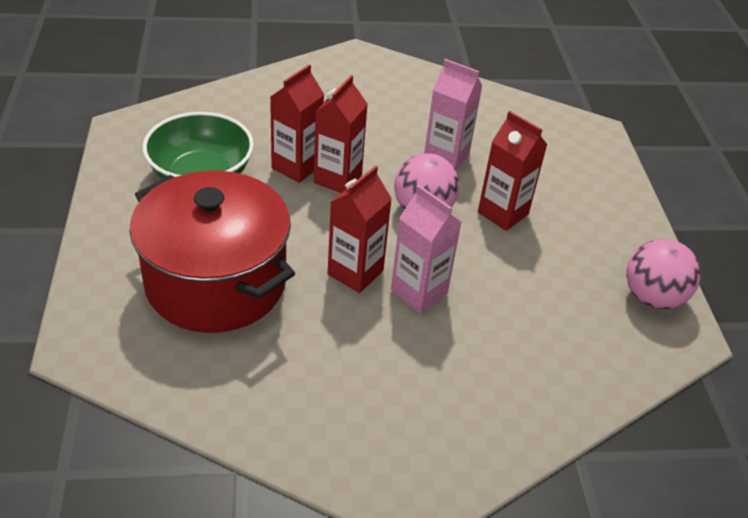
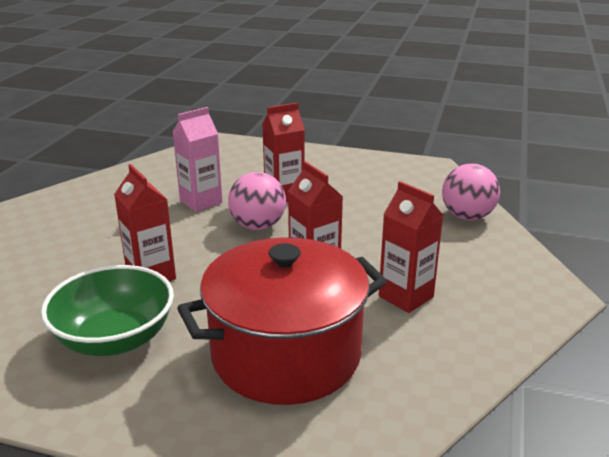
camera: 65 degrees left, 15 degrees down
(337, 179) = (187, 257): red carton -> red carton (406, 297)
(419, 292) = (351, 248): pink carton -> none
(652, 297) = (396, 167): pink ball -> pink ball (467, 216)

